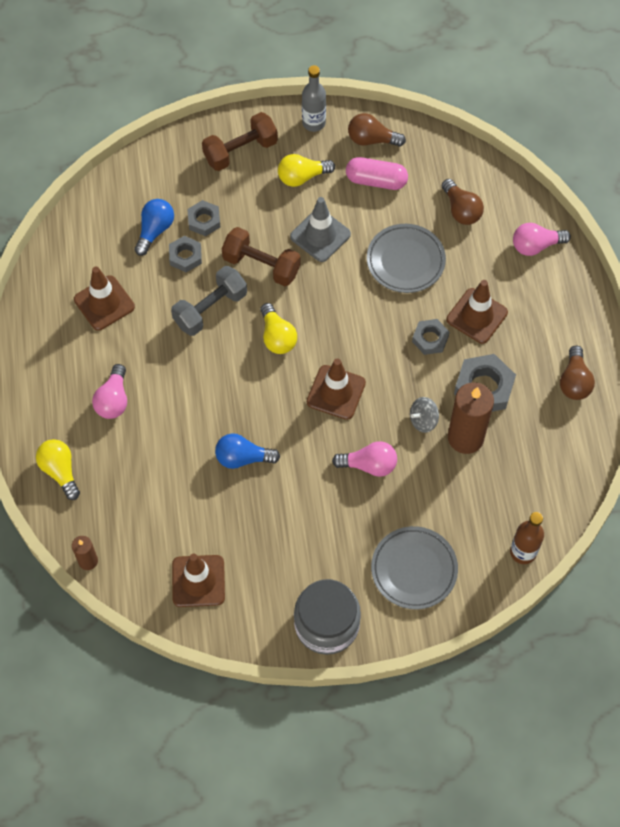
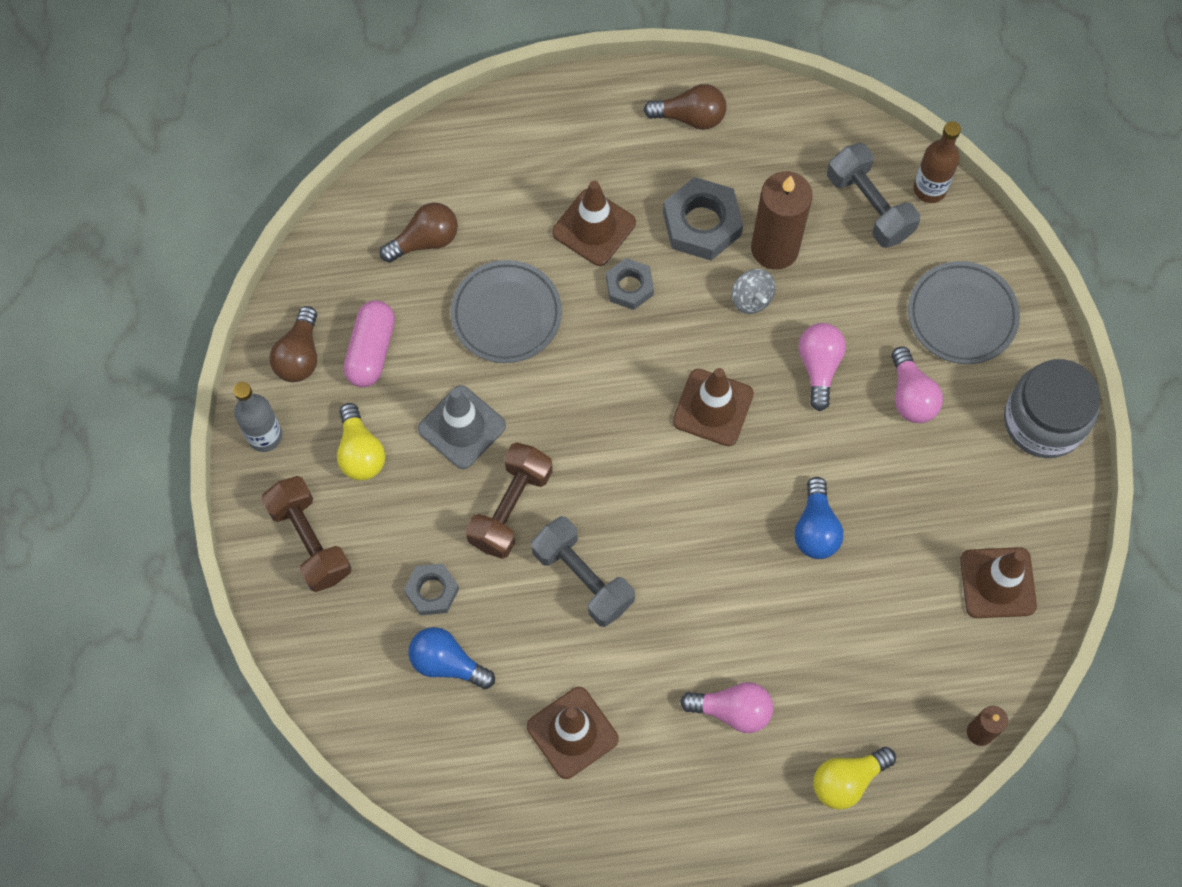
camera: 90 degrees left, 5 degrees up
(185, 256) = (493, 616): grey nut -> none
(277, 337) = (627, 485): yellow light bulb -> none
(505, 506) = (869, 206): none -> grey dumbbell
(536, 245) = (485, 150): pink light bulb -> pink light bulb (911, 396)

